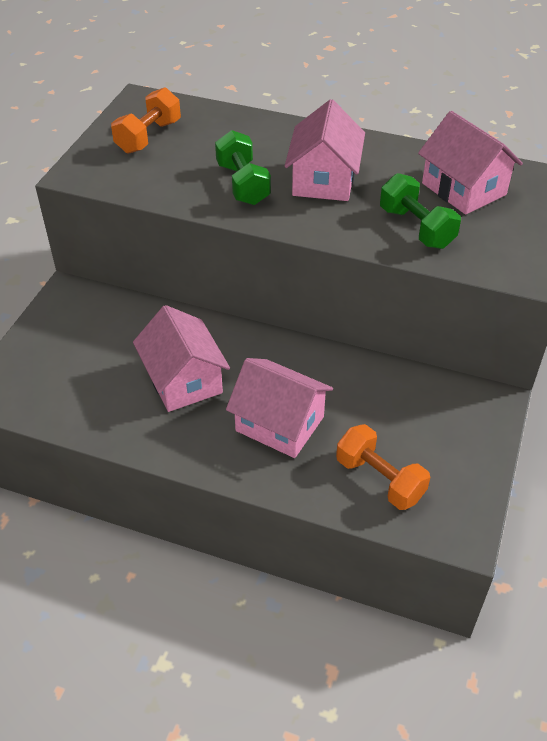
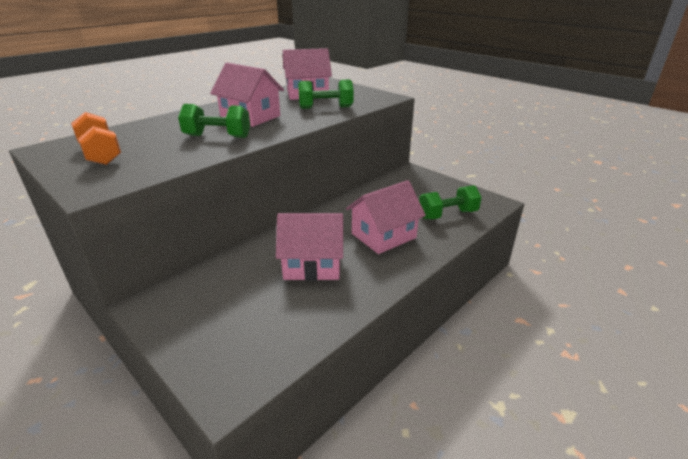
camera: 65 degrees left, 15 degrees down
(380, 479) = (447, 215): orange dumbbell -> green dumbbell

